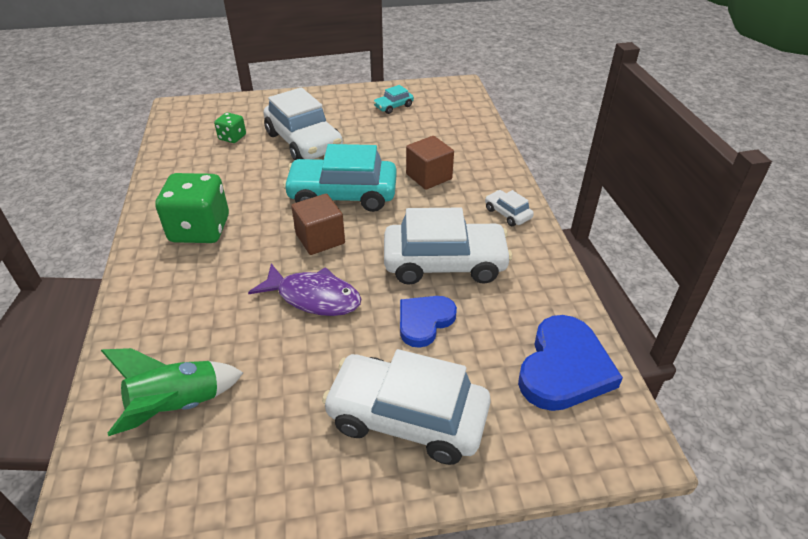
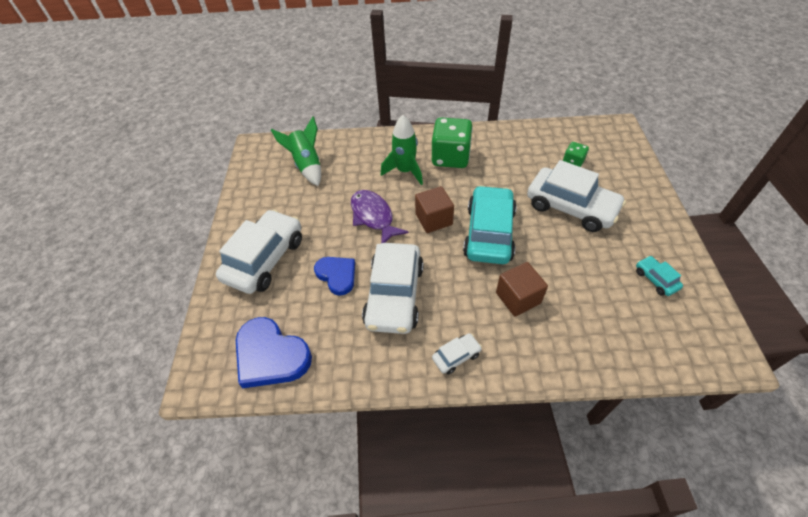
camera: 100 degrees right, 10 degrees up
(220, 273) = (405, 171): none -> green rocket
(304, 142) = (571, 207): white car -> white car turned 120 degrees counterclockwise
(314, 297) = (373, 216): purple fish -> purple fish turned 120 degrees clockwise

